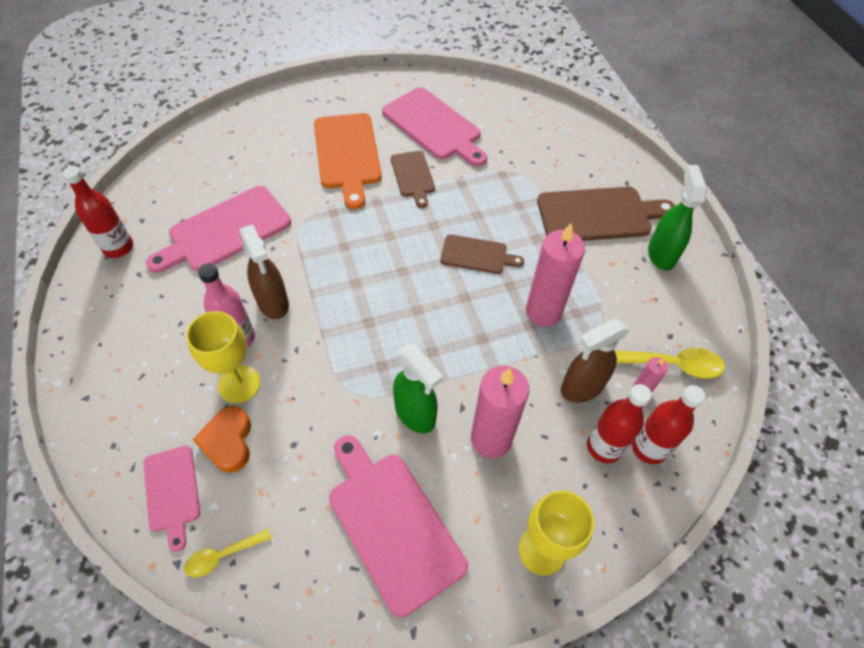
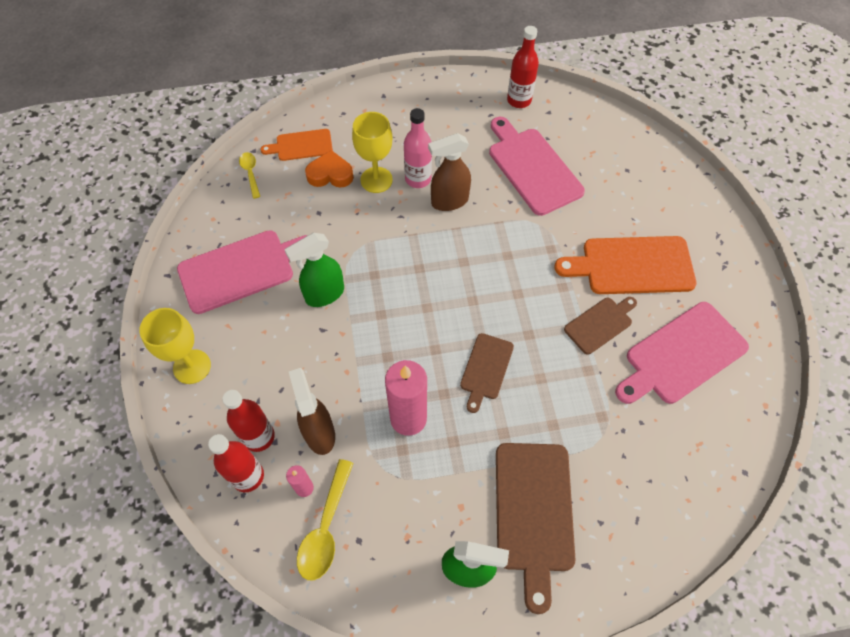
camera: 100 degrees right, 5 degrees up
(172, 491) = (301, 145): pink cutting board -> orange cutting board
(413, 176) = (600, 324): brown cutting board -> brown cutting board turned 150 degrees clockwise
(491, 439) = (289, 347): pink candle -> none

